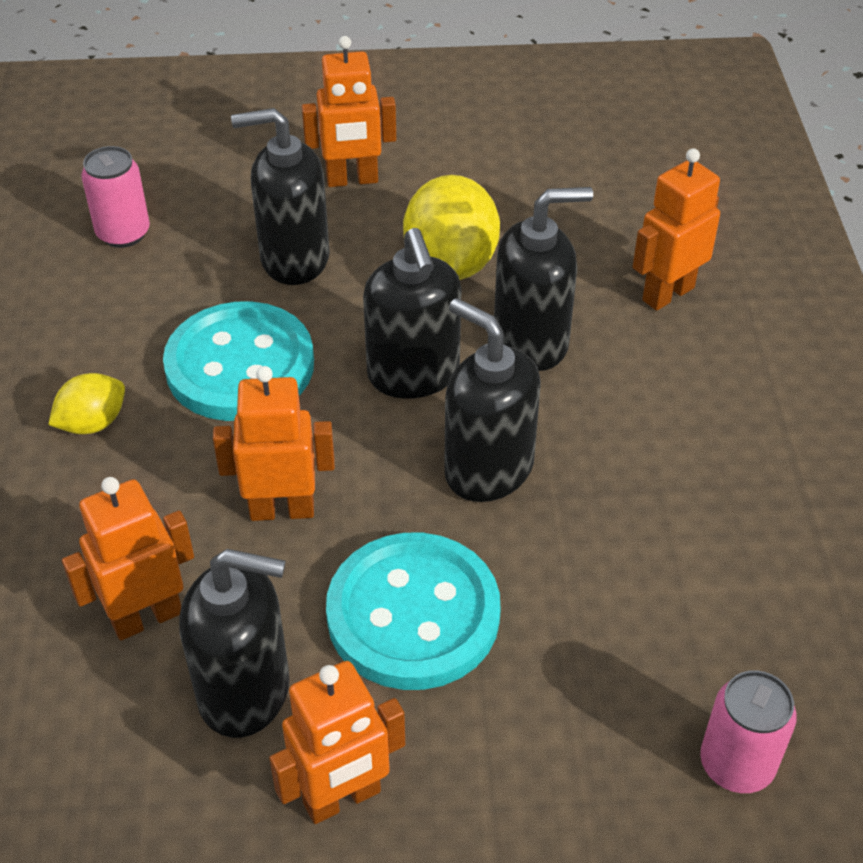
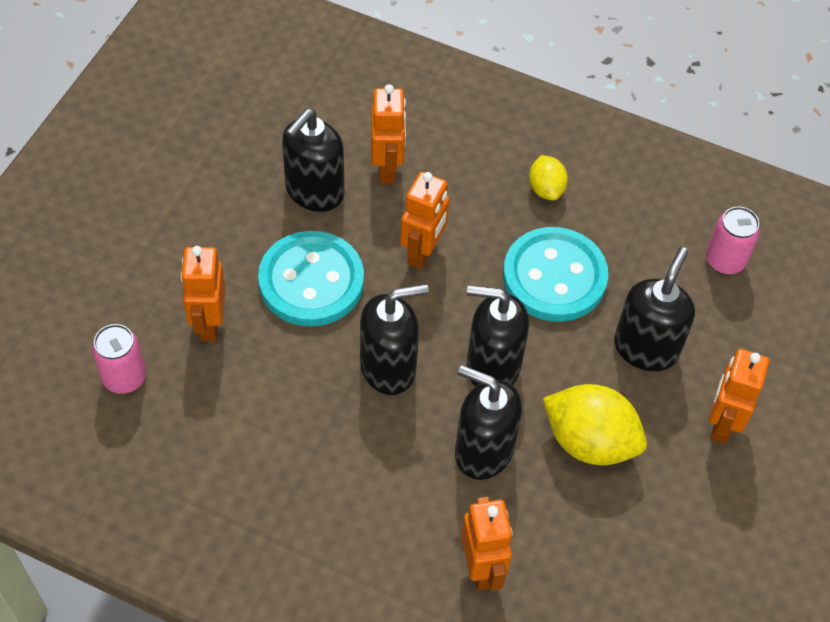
camera: 115 degrees right, 10 degrees up
(342, 798) = (229, 206): orange robot -> orange robot (209, 323)
(531, 342) = (483, 450): black soap dispenser -> black soap dispenser turned 105 degrees clockwise

